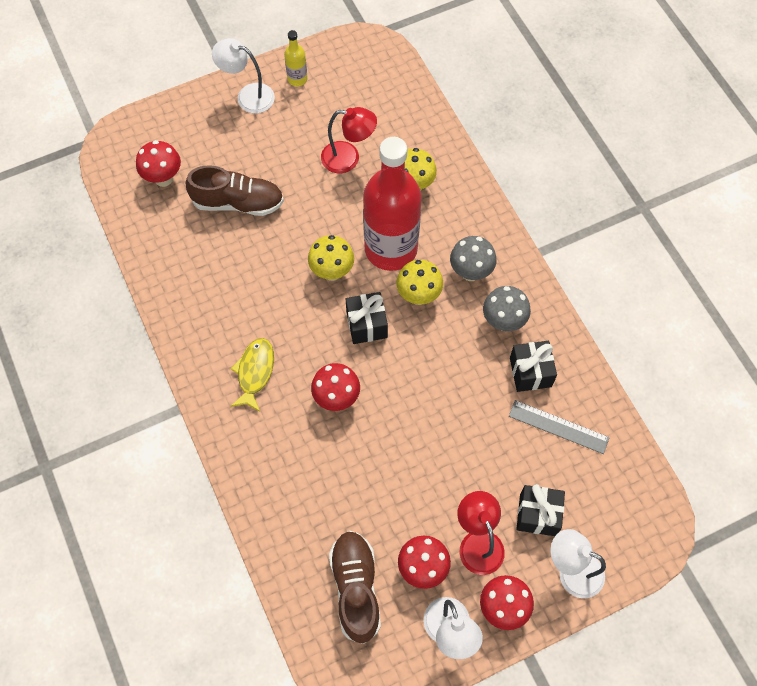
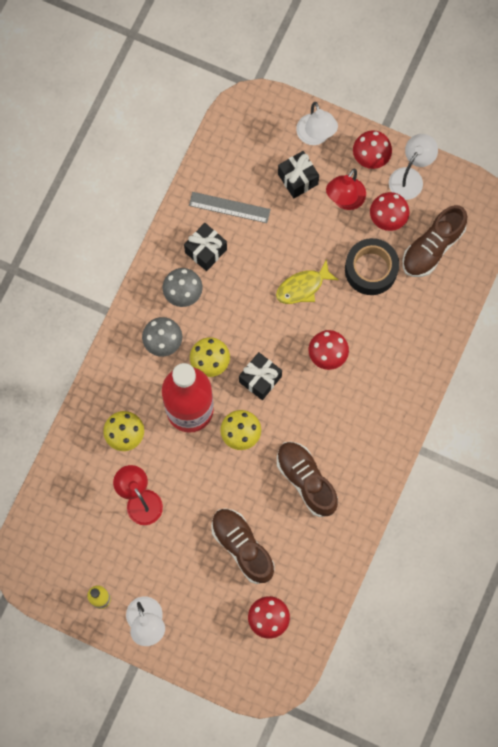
camera: 130 degrees left, 10 degrees up
(243, 292) = (306, 480): none -> brown shoe
(255, 372) = (355, 422): yellow fish -> yellow fish (303, 287)
(384, 507) = (371, 269): none -> black tape
(558, 427) = (229, 207): grey ruler -> grey ruler turned 60 degrees counterclockwise

